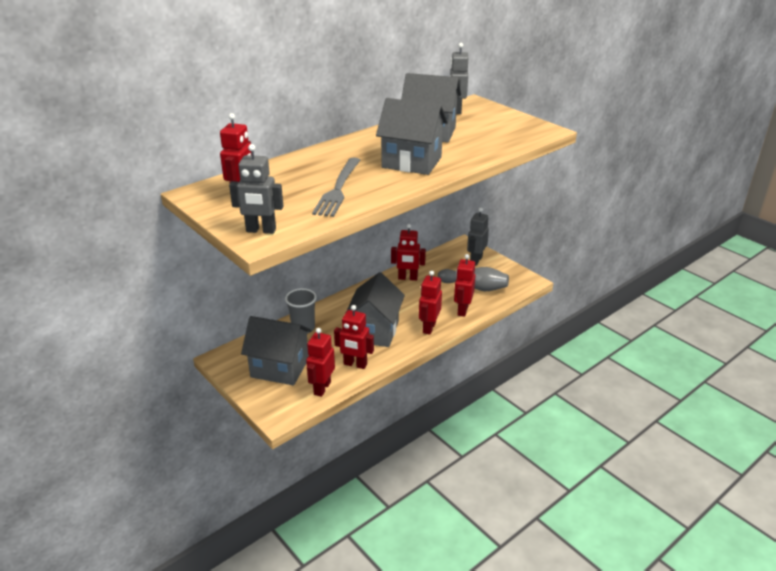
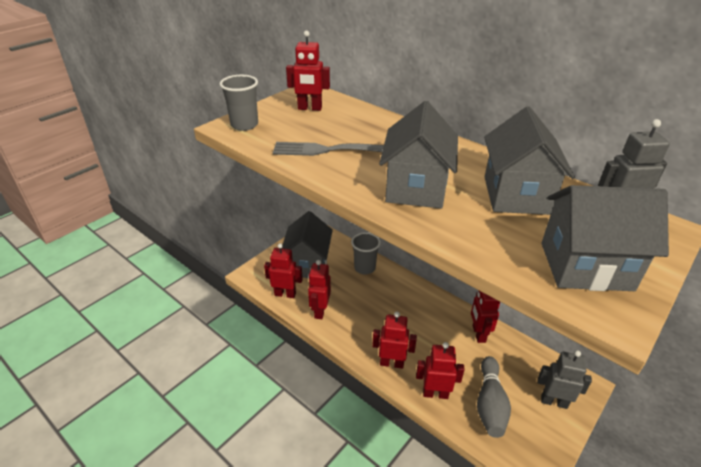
camera: 80 degrees right, 5 degrees up
(261, 230) = (244, 125): grey robot -> grey cup
(375, 331) = (373, 318): grey house -> grey house (585, 266)

